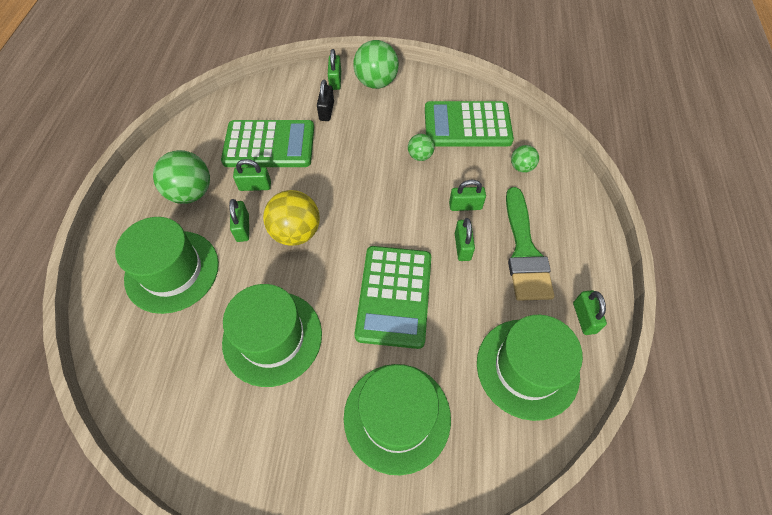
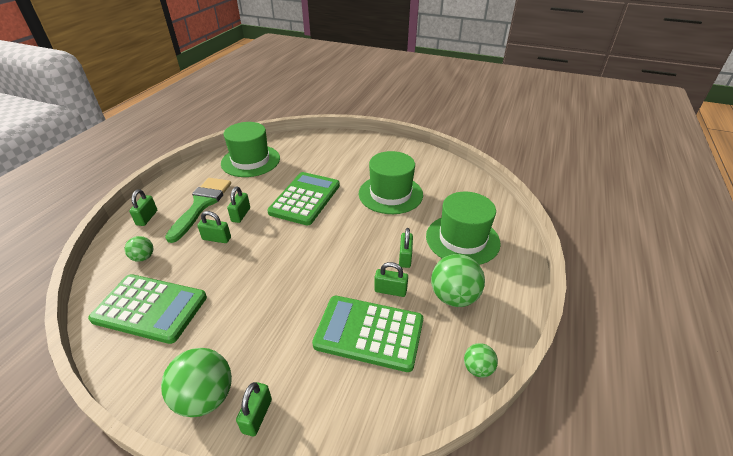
camera: 165 degrees left, 20 degrees down
(296, 232) = (361, 246): yellow ball -> none
(326, 111) = (290, 364): black padlock -> none
(397, 417) = (330, 157): green hat -> none
(420, 156) = (222, 286): green ball -> green ball (477, 368)
(584, 318) = (200, 172): green padlock -> green padlock (147, 218)

